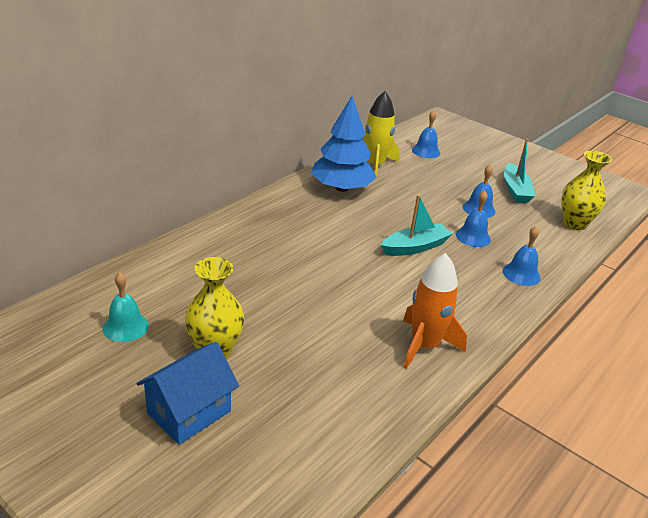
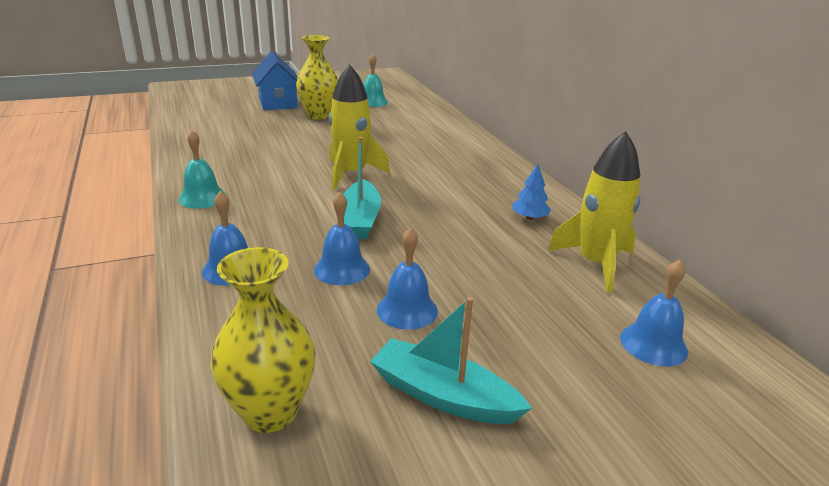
camera: 120 degrees right, 5 degrees down
(341, 188) = (529, 218): blue tree -> blue tree, size x0.41
(350, 273) = (351, 174): none -> yellow rocket
(425, 346) = (221, 174): orange rocket -> none
(470, 332) = (202, 198): none -> turquoise bell

